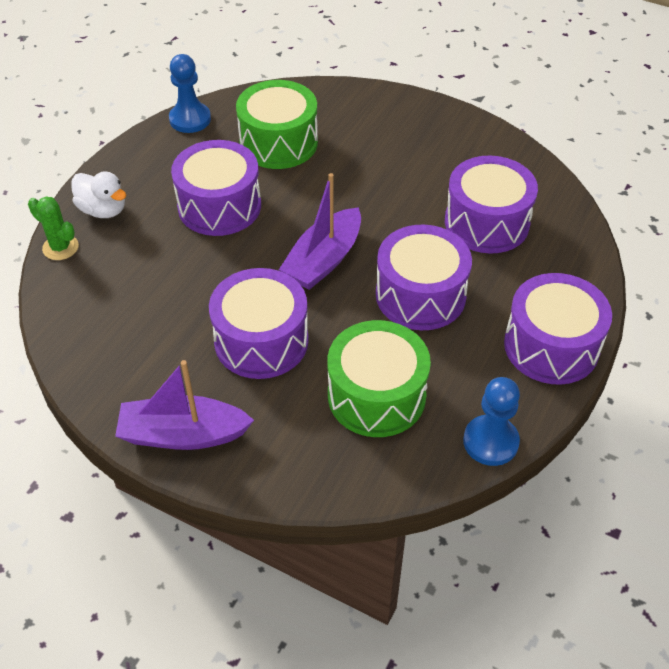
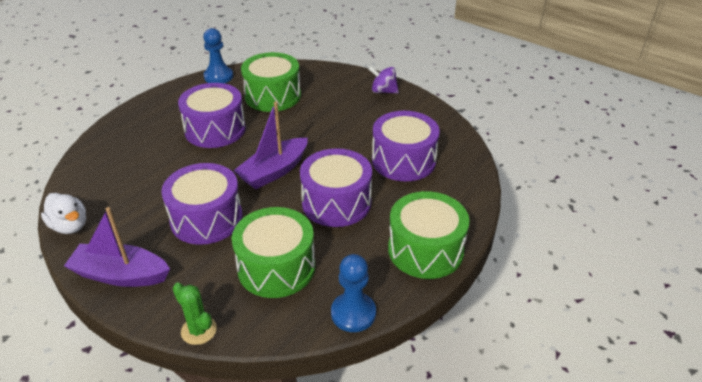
camera: 10 degrees right, 10 degrees down
(60, 247) = (95, 143): green cactus -> green cactus (199, 330)
(103, 210) = (135, 123): white duck -> white duck (70, 226)
(427, 118) = (383, 91): none -> purple spinning top
(551, 346) = (425, 250): purple drum -> green drum

